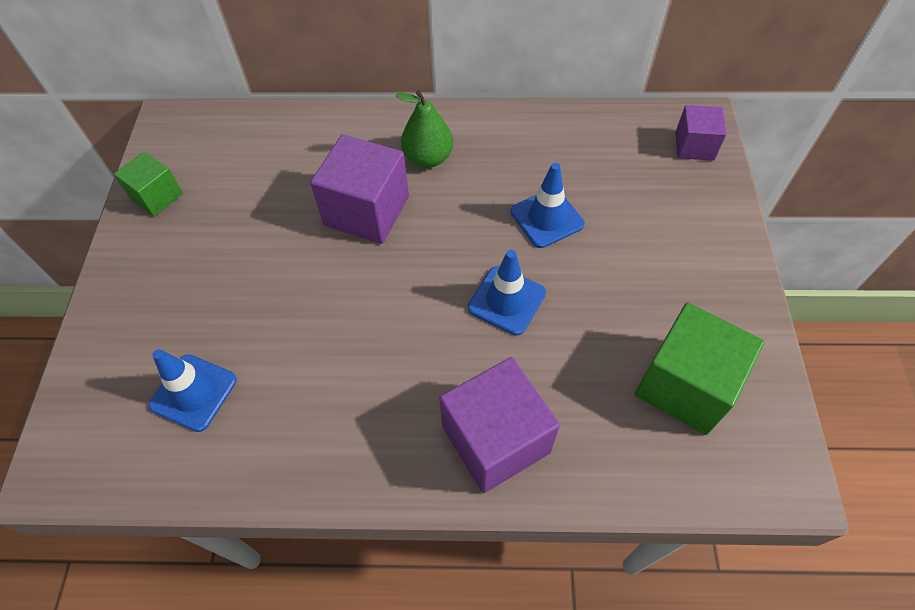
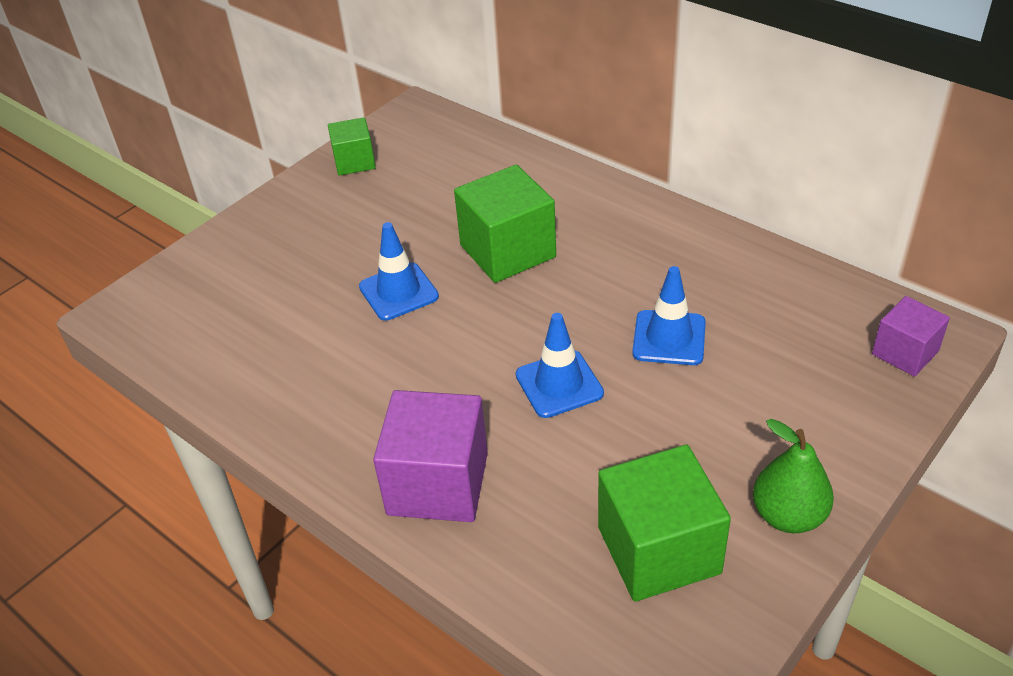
camera: 40 degrees right, 15 degrees down
(193, 392) = (249, 313): blue traffic cone -> blue traffic cone (398, 292)
(366, 211) = (507, 251): purple cube -> green cube
(428, 158) = (605, 234): green pear -> green pear (788, 515)

